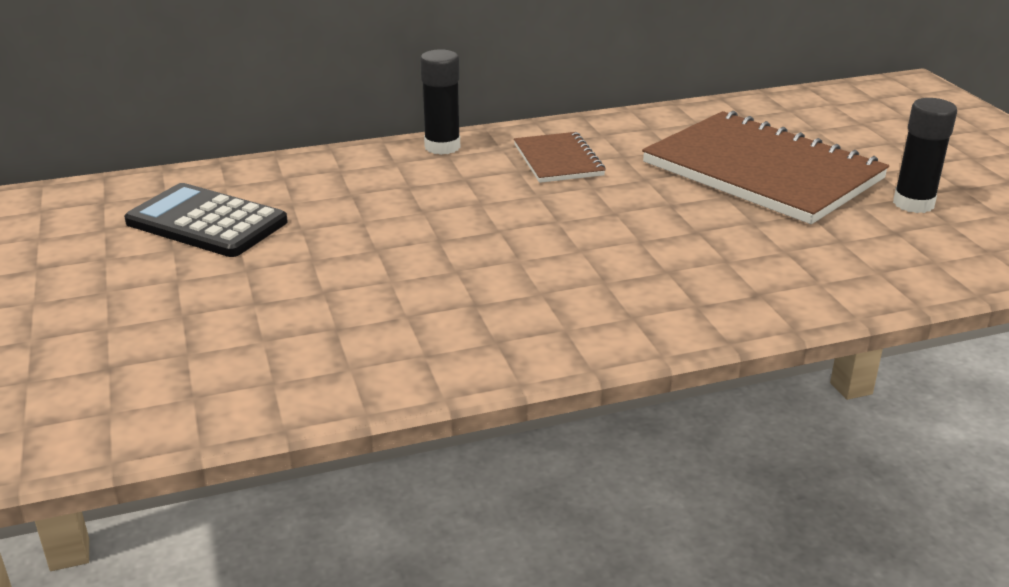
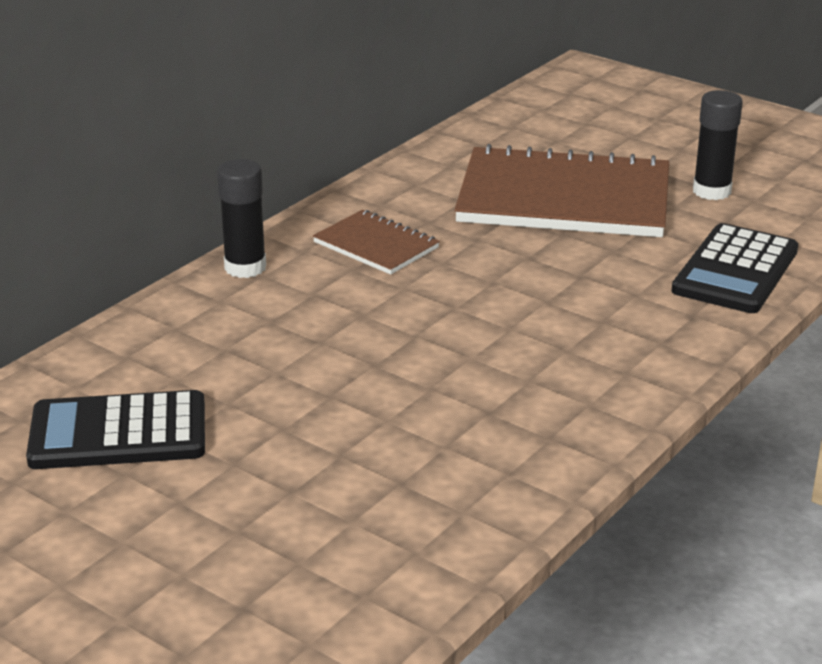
camera: 35 degrees left, 0 degrees up
(850, 272) = (735, 271): none -> black calculator

